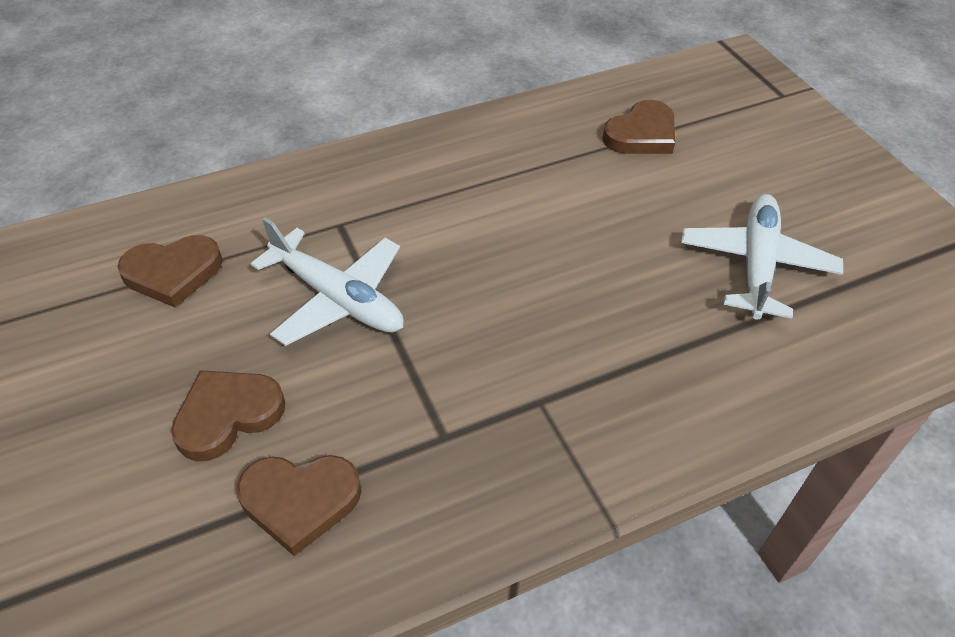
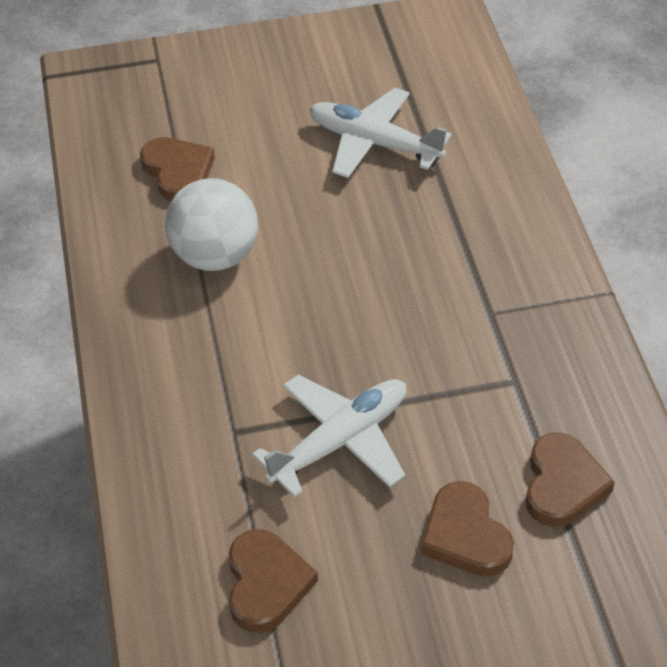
camera: 75 degrees left, 0 degrees up
(545, 176) = (215, 256): none -> white ball

